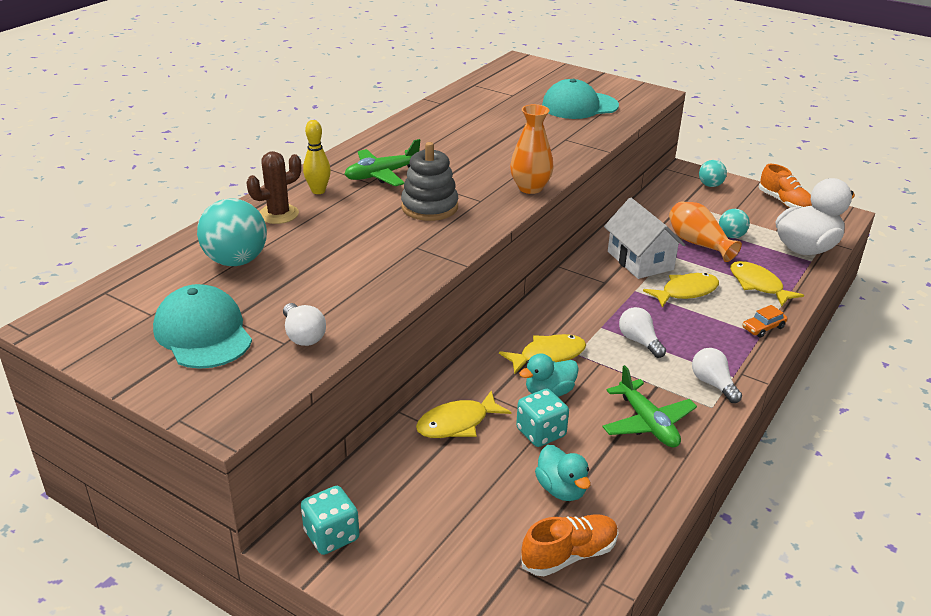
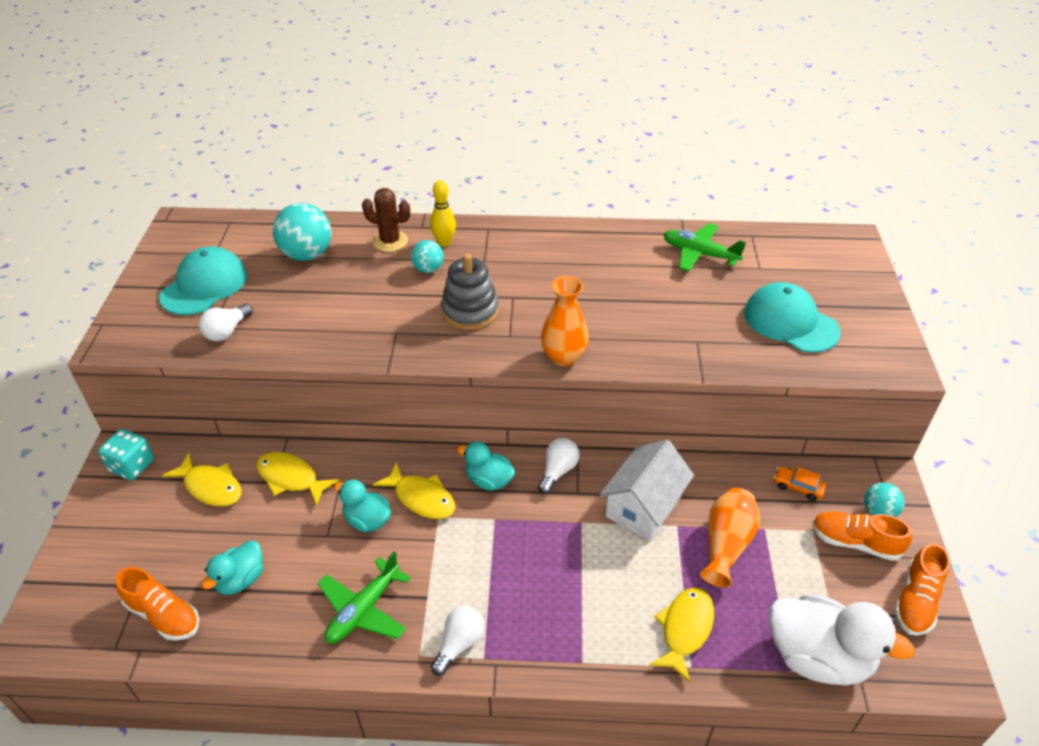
camera: 60 degrees right, 10 degrees up
(382, 175) = (503, 262): green plane -> green plane (699, 254)
(541, 433) = (307, 537): turquoise dice -> none
(557, 316) = (488, 480): none -> turquoise duck
(639, 341) = (492, 558): white light bulb -> white light bulb (558, 471)
(686, 292) = (614, 566): yellow fish -> yellow fish (211, 487)
(728, 202) = (855, 542): none -> orange shoe
(731, 236) = (774, 570): turquoise ball -> turquoise ball (428, 269)
(763, 328) = (597, 660): orange car -> orange car (798, 487)

